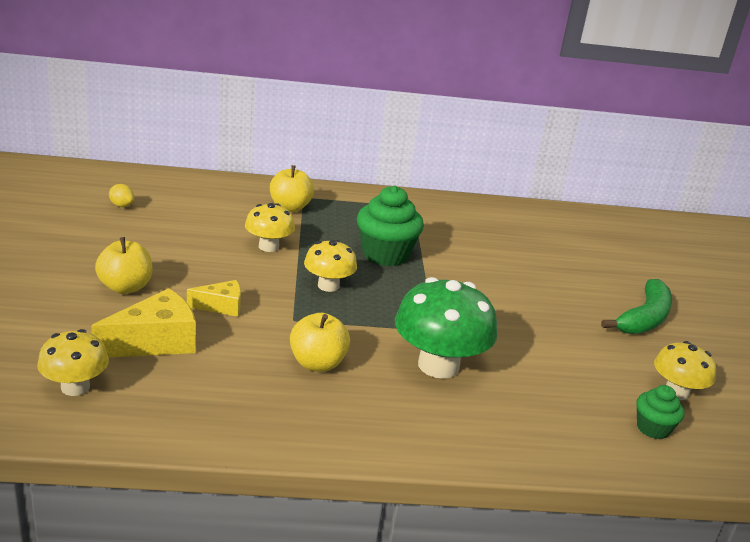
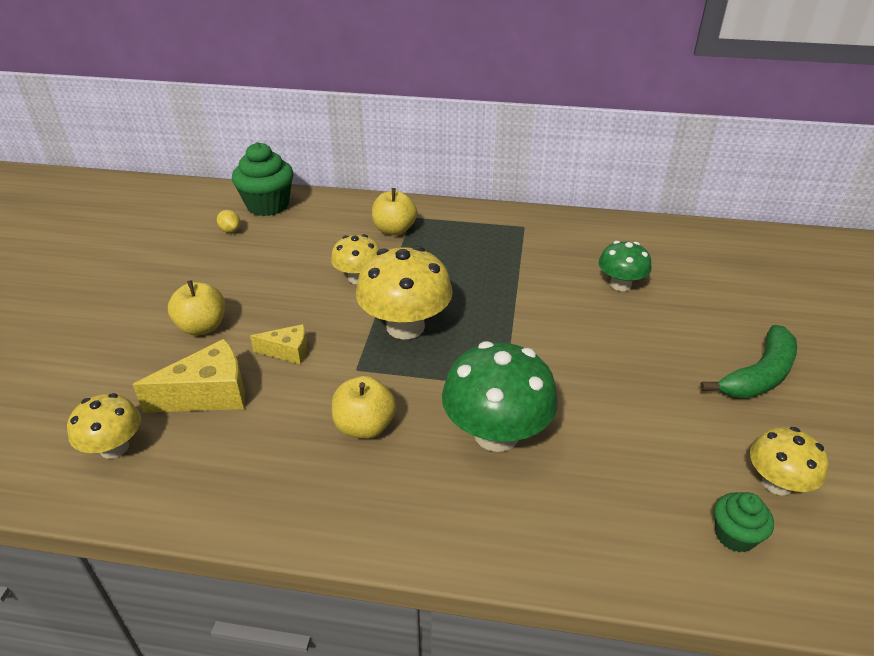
camera: 15 degrees right, 10 degrees up
(328, 286) = (405, 326): yellow mushroom -> yellow mushroom, size x1.69
(385, 254) = (477, 287): green cupcake -> green cupcake (268, 205)
(512, 253) = (620, 284): none -> green mushroom

